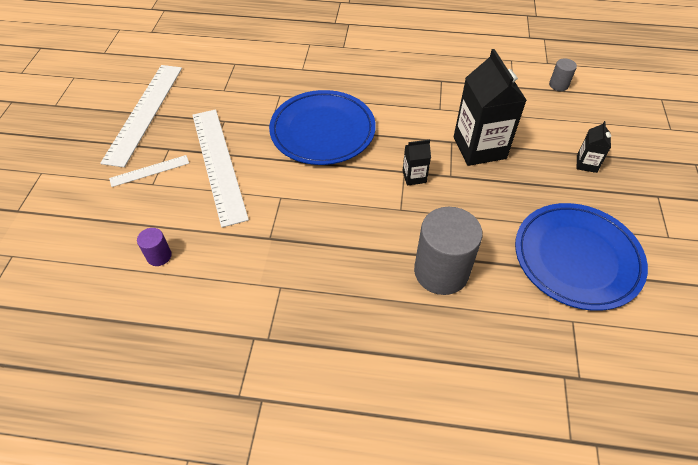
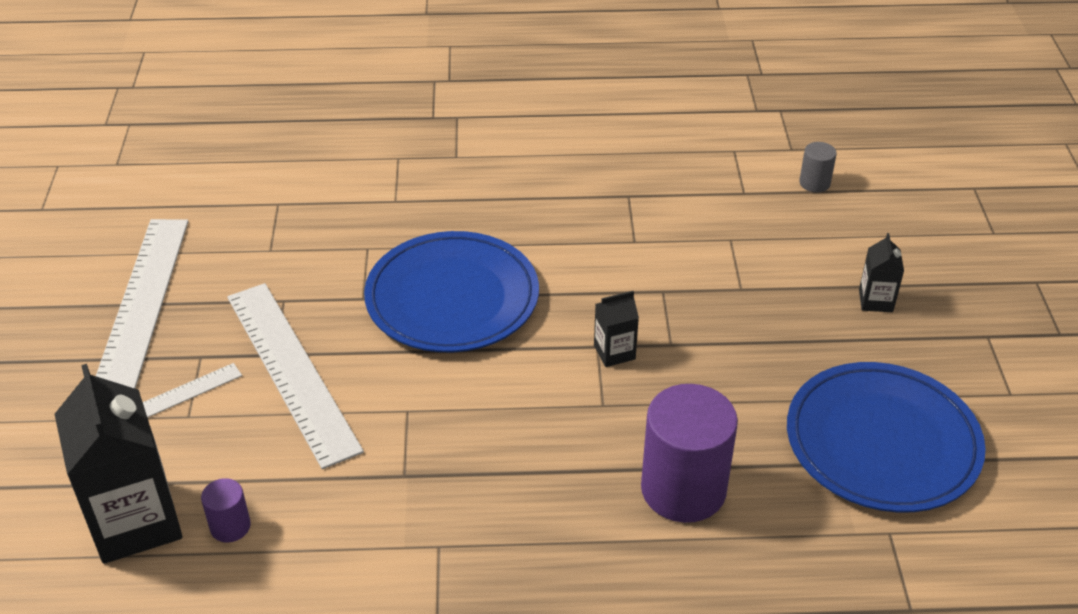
camera: 10 degrees left, 10 degrees down
(441, 271) = (683, 489): grey cylinder -> purple cylinder
(479, 148) = (708, 295): black carton -> black carton (135, 522)

